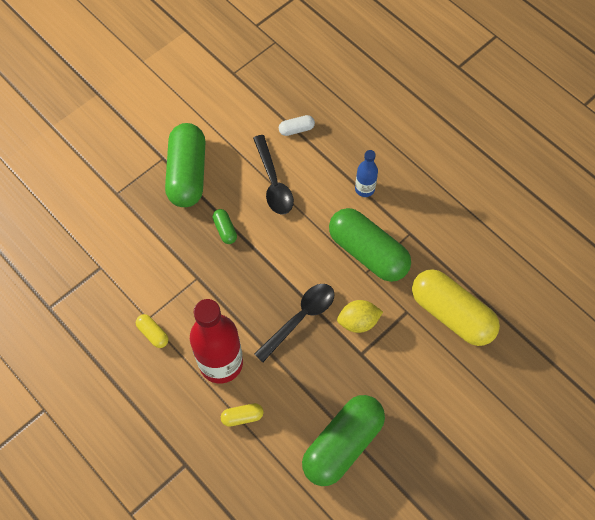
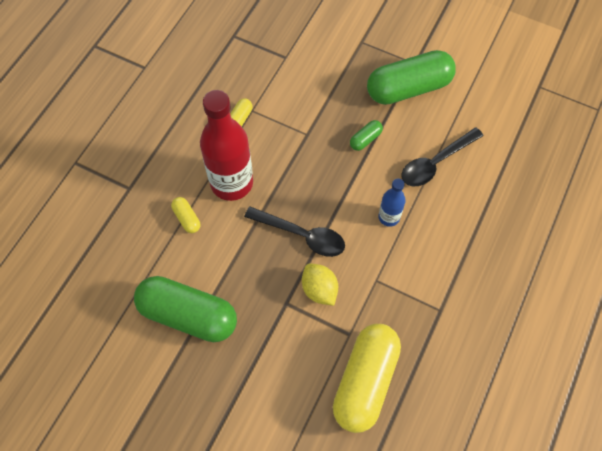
camera: 70 degrees right, 0 degrees up
(296, 129) = (506, 163): white capsule -> none
(364, 189) = (470, 249): blue bottle -> blue bottle (389, 217)
(368, 252) = (399, 275): green capsule -> none

